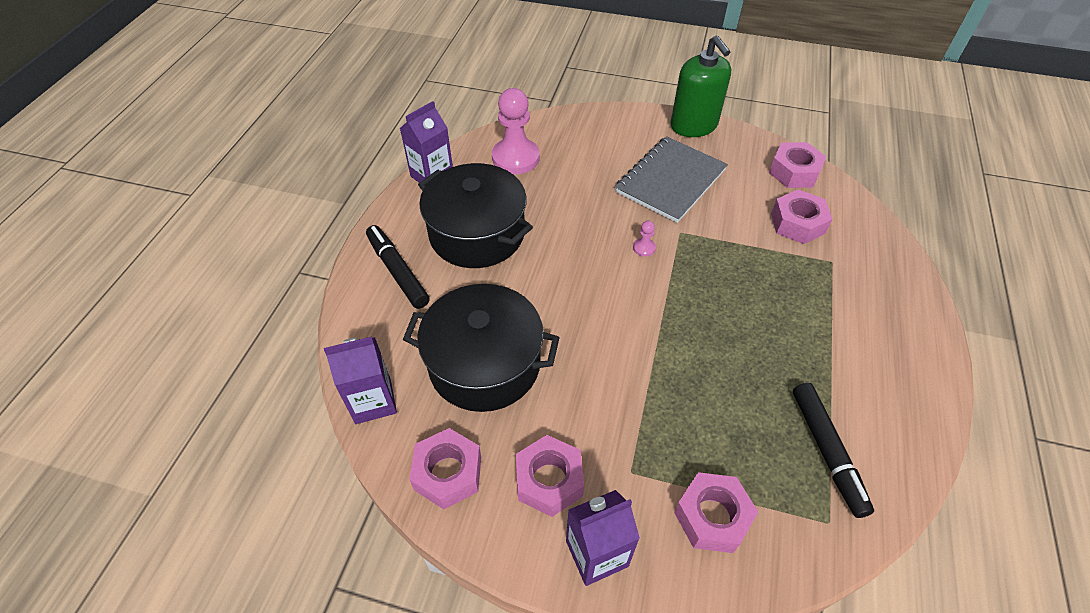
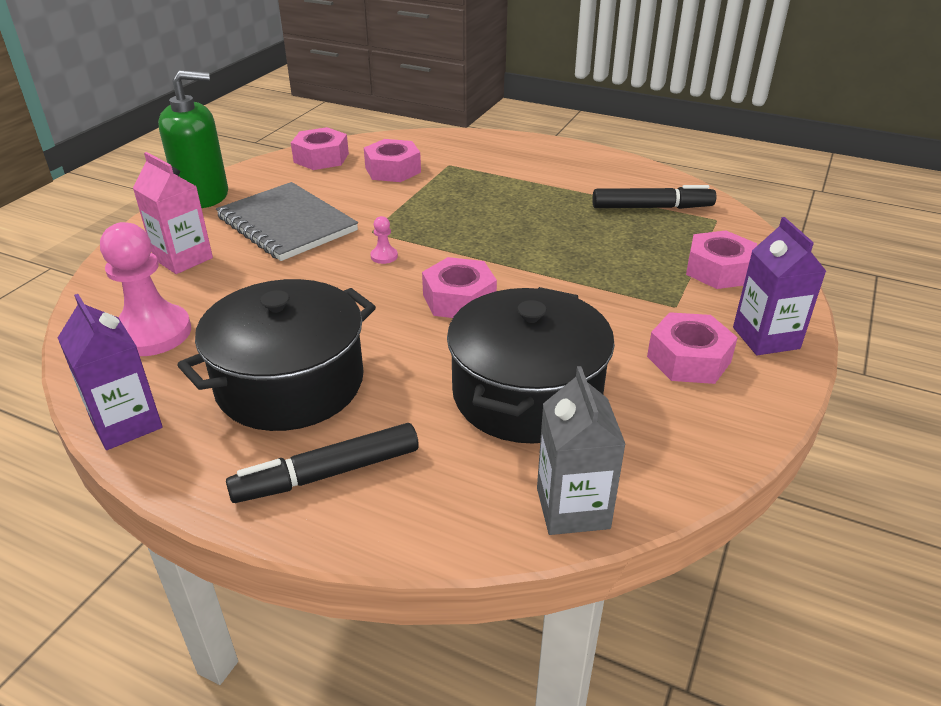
camera: 80 degrees left, 15 degrees down
(373, 401) = (572, 508): purple carton -> grey carton
(448, 473) = (684, 437): pink nut -> pink nut (459, 299)
(603, 143) = (183, 259): none -> pink carton

